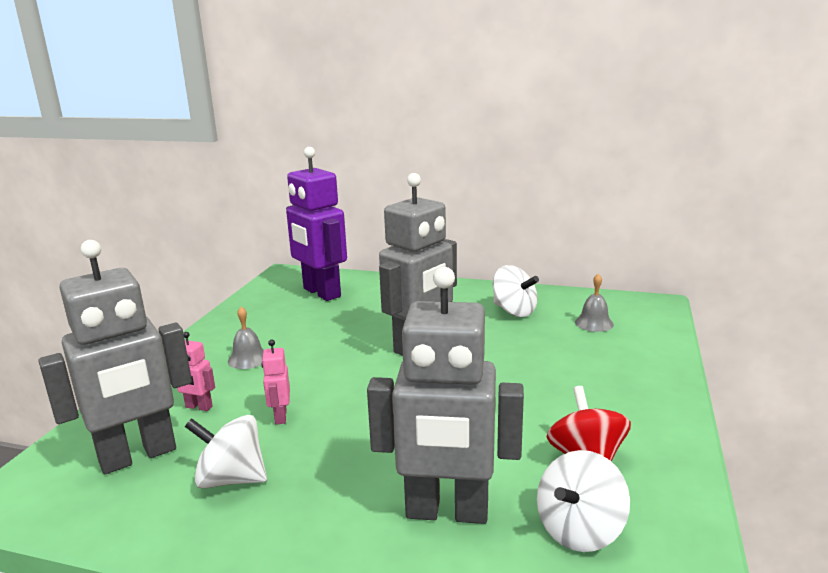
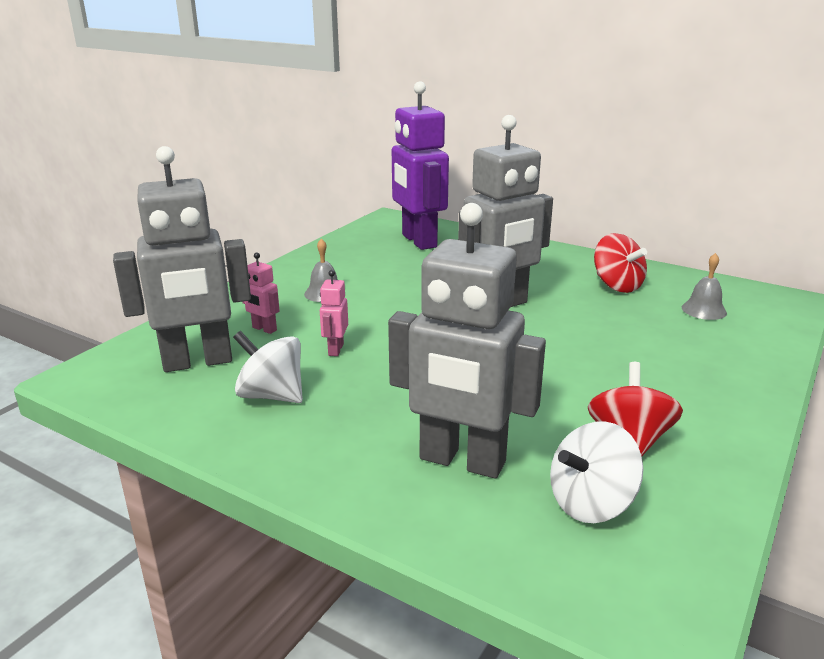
camera: 15 degrees right, 5 degrees up
(514, 311) = (617, 285): white spinning top -> red spinning top

